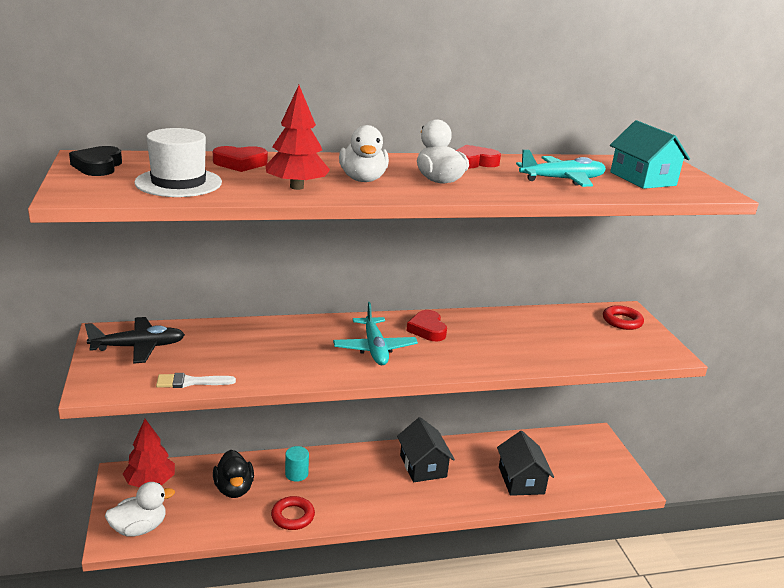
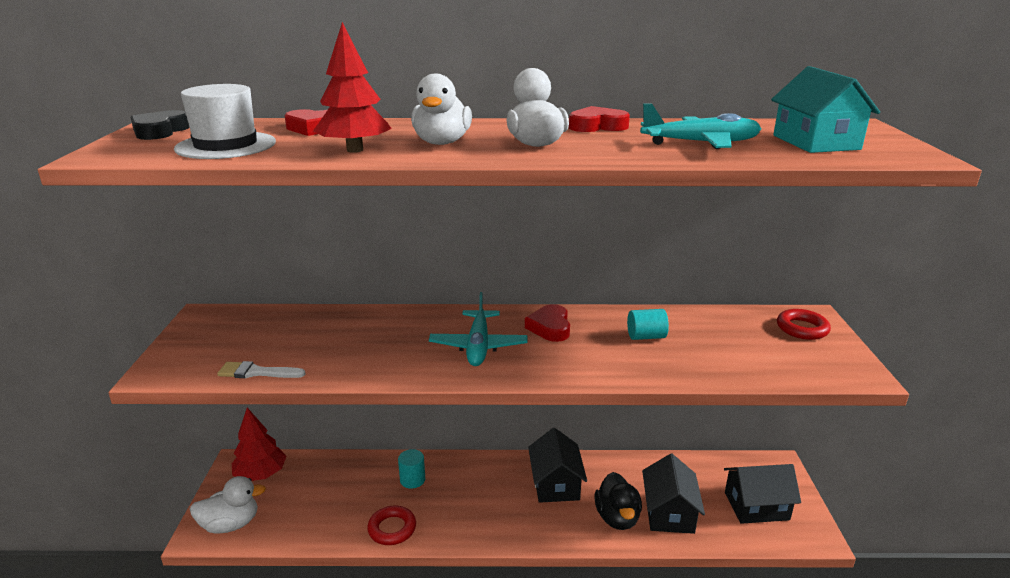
camera: 15 degrees right, 0 degrees up
(139, 347) = (226, 331): black plane -> none
(234, 489) = (341, 490): black duck -> black duck (617, 518)
(507, 333) = (646, 336): none -> turquoise cylinder
(587, 468) = (756, 506): none -> black house

